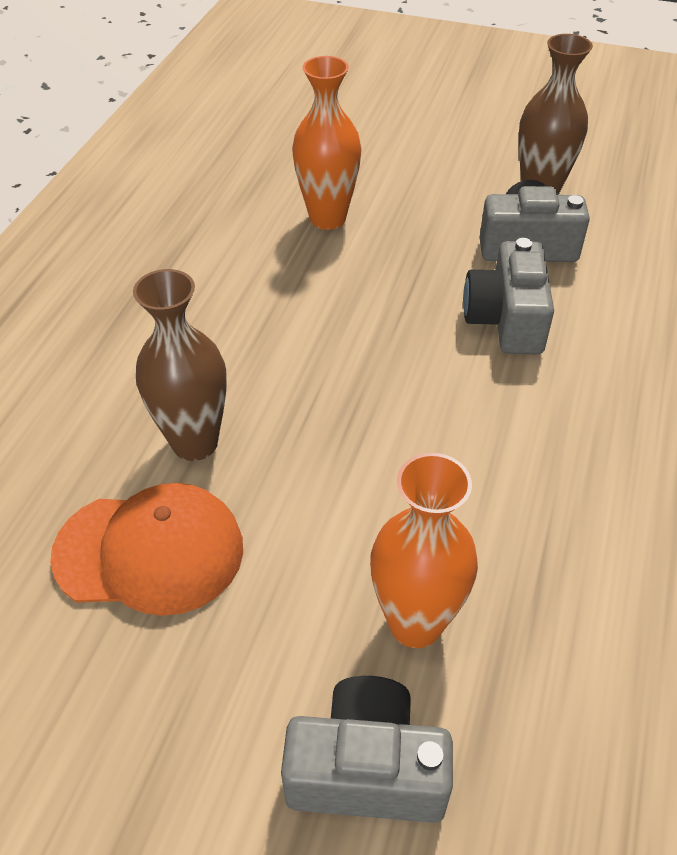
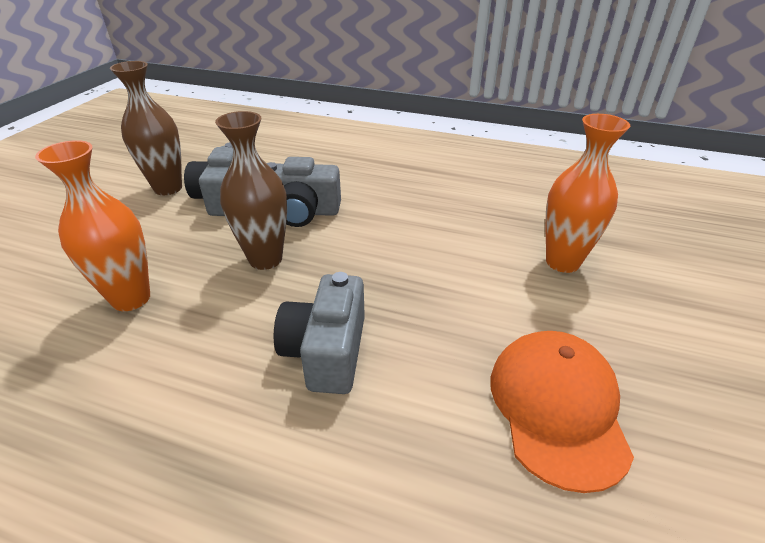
camera: 90 degrees left, 10 degrees down
(195, 443) = (429, 384): brown vase -> brown vase (265, 259)
(367, 769) = (665, 283): grey camera -> grey camera (326, 351)

